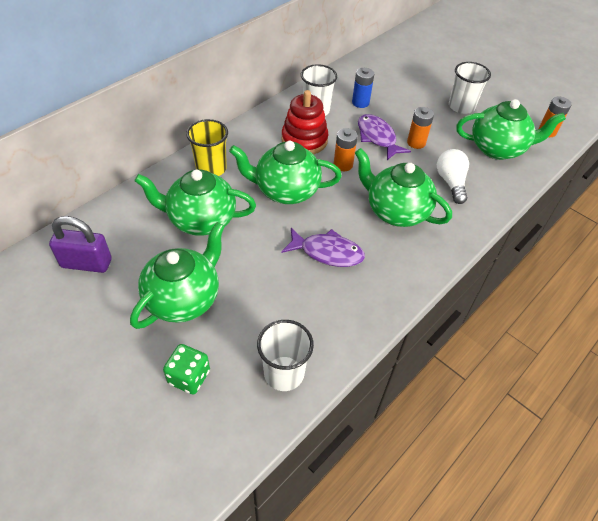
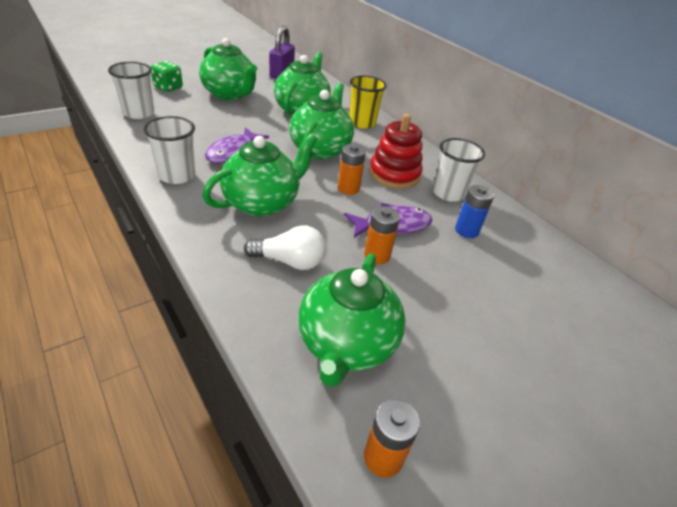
camera: 100 degrees right, 10 degrees down
(461, 106) = (464, 339): white cup -> white cup (177, 175)

